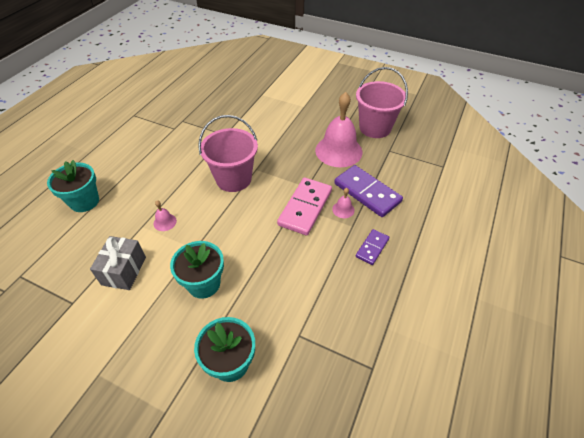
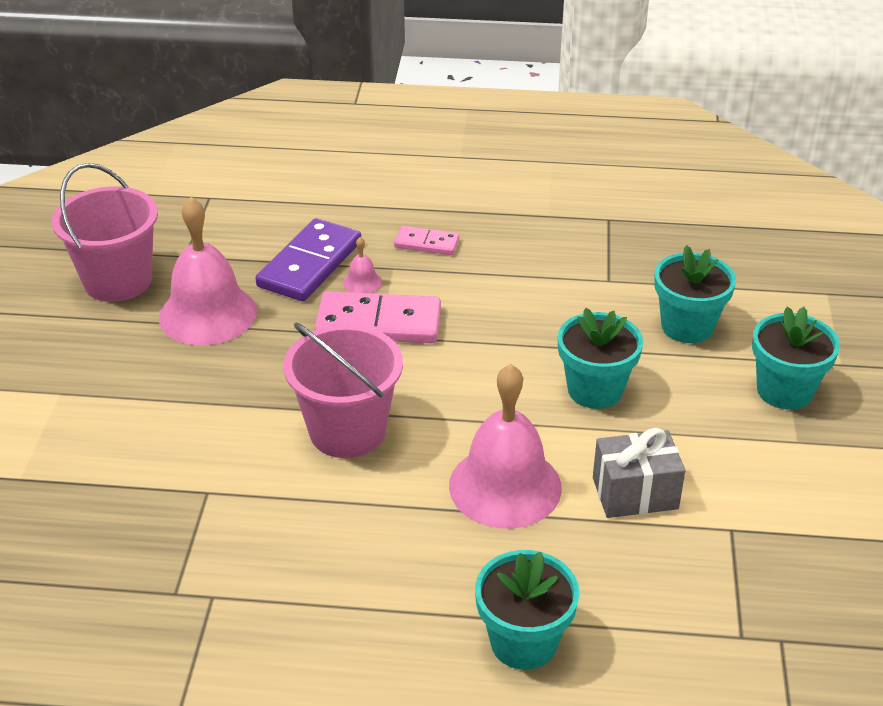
camera: 110 degrees left, 10 degrees down
(140, 393) = (784, 391): none -> turquoise flower pot
(165, 222) = (505, 486): pink bell -> pink bell, size x2.42
(372, 248) = (426, 243): purple domino -> pink domino

